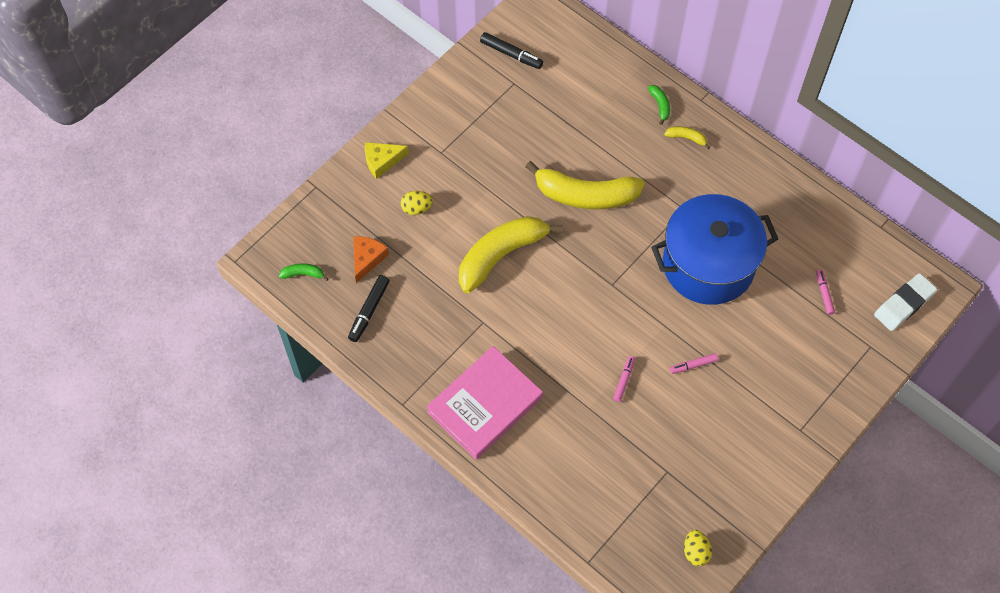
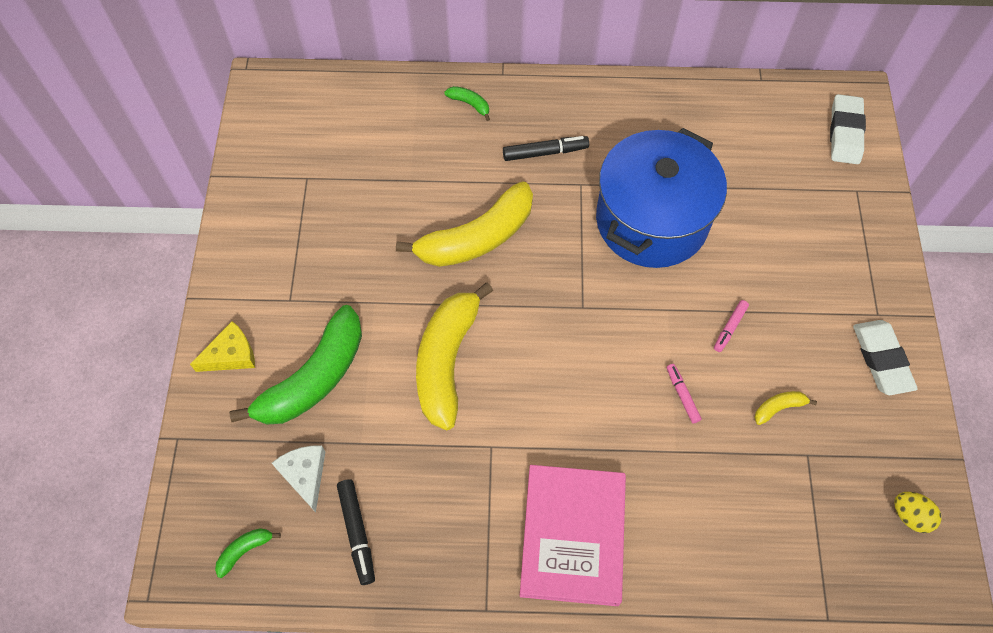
camera: 40 degrees left, 0 degrees up
(367, 258) = (305, 475): orange cheese -> white cheese
(382, 161) = (231, 355): yellow cheese -> yellow cheese turned 150 degrees counterclockwise
(417, 208) = (314, 378): yellow egg -> green banana
(511, 54) = (279, 151): black marker -> black marker (545, 152)
(686, 138) = (522, 117): yellow banana -> yellow banana (778, 408)
(773, 457) = (881, 359): none -> white eraser
(824, 293) = (774, 172): pink marker -> none

